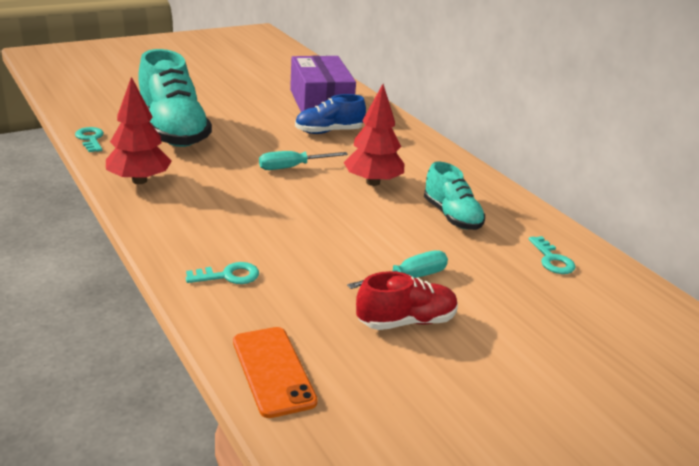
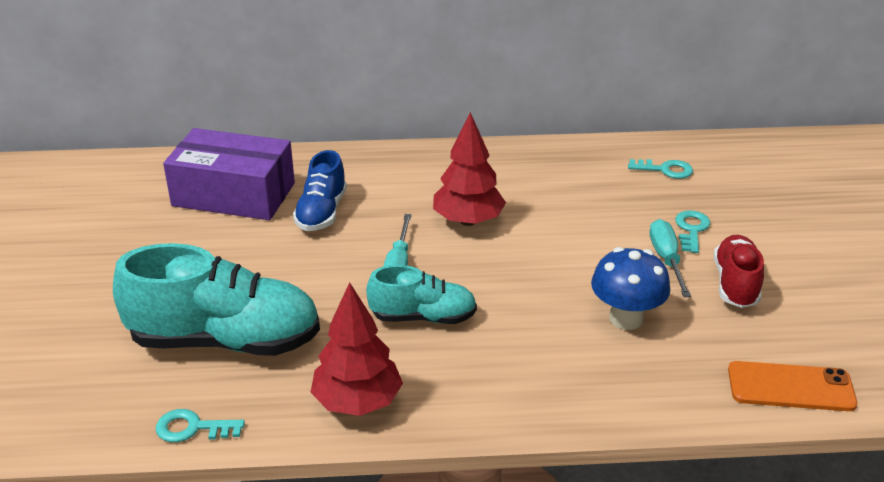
camera: 60 degrees left, 5 degrees up
(228, 276) = (619, 377): turquoise key -> turquoise key (691, 229)
(306, 269) = (626, 318): none -> blue mushroom
(452, 216) = (565, 196): turquoise shoe -> turquoise shoe (423, 317)

